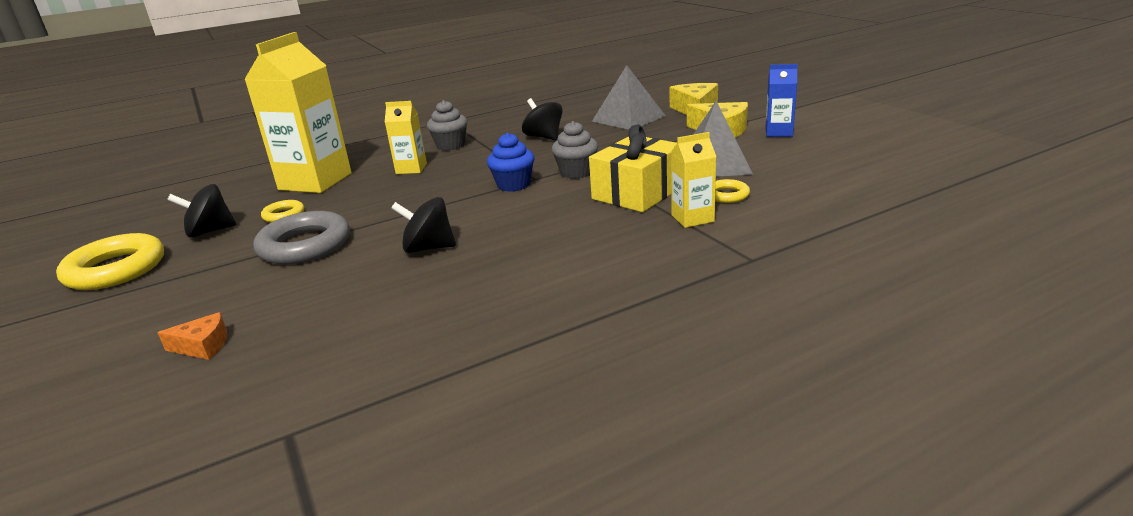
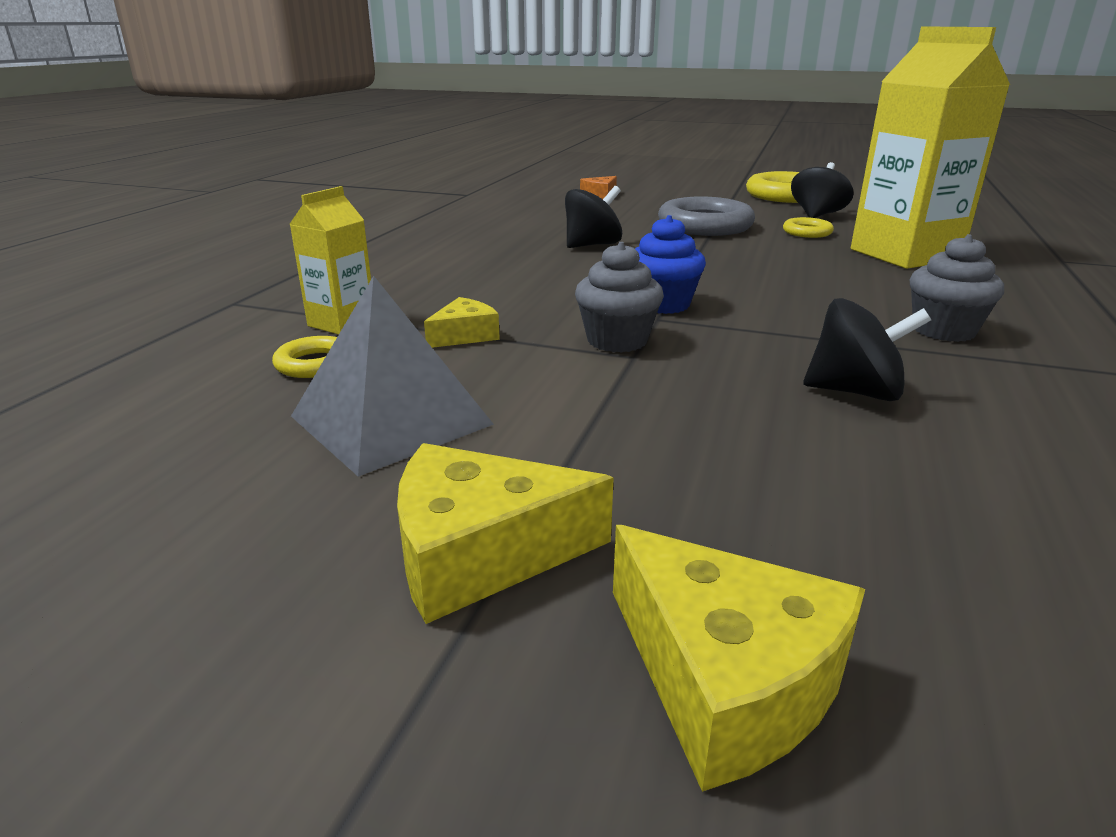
camera: 135 degrees right, 0 degrees up
(411, 169) = (859, 289): yellow carton -> none
(628, 118) = (835, 526): grey pyramid -> none
(638, 193) = (465, 335): yellow gift -> yellow cheese
(778, 132) = (283, 604): blue carton -> none

